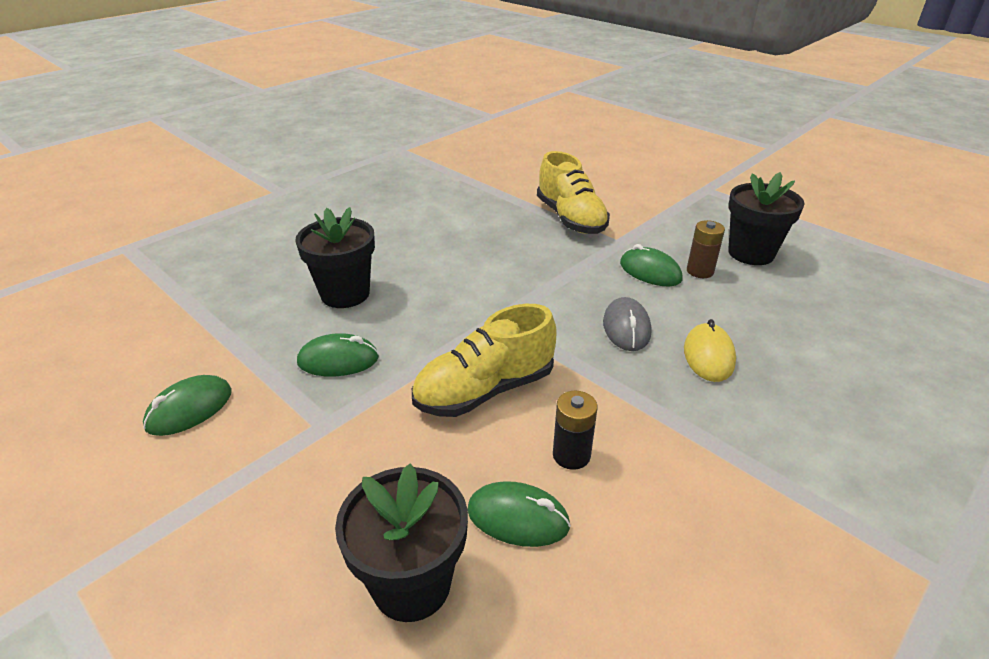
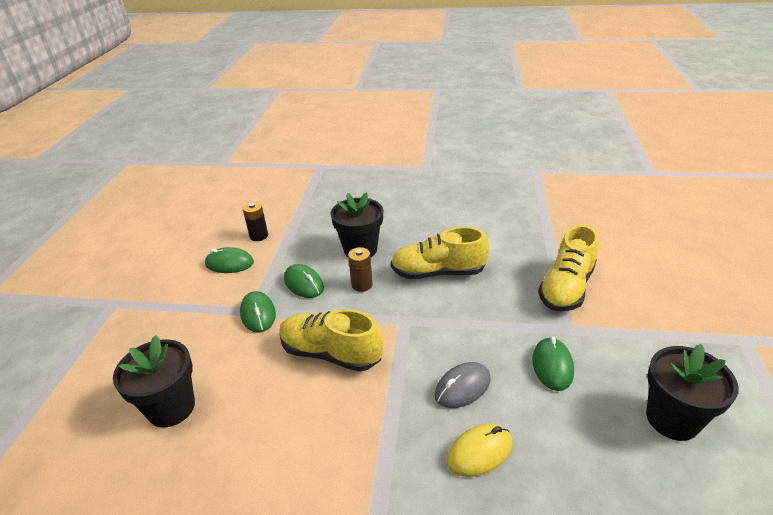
camera: 55 degrees right, 0 degrees up
(458, 266) = (438, 272): none -> yellow shoe
(518, 518) = (240, 425): green mouse -> green mouse (258, 314)
(571, 455) = (307, 423): black battery -> black battery (259, 236)
(700, 271) = (593, 396): brown battery -> brown battery (362, 285)

